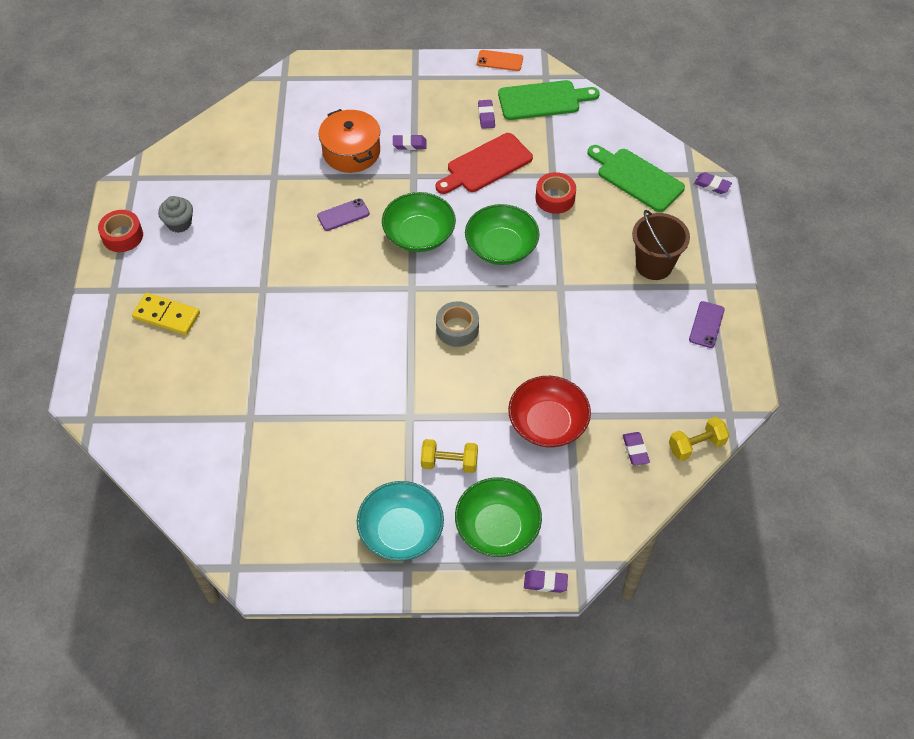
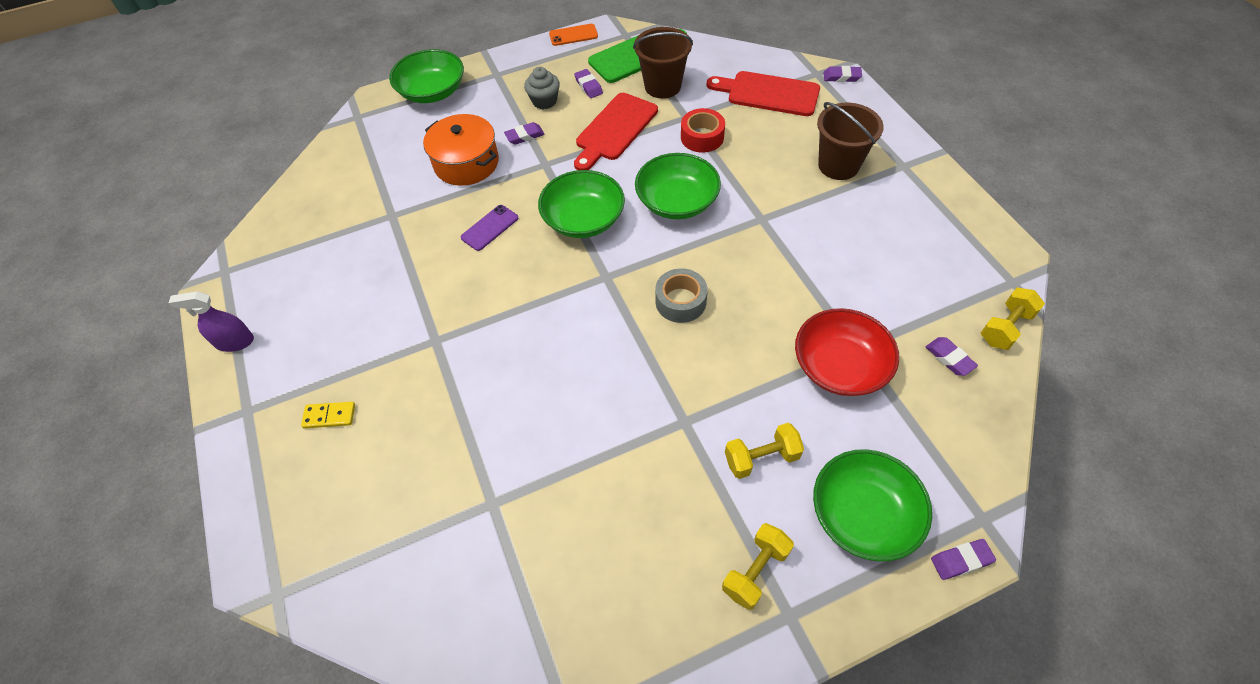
camera: 20 degrees left, 0 degrees up
(122, 236) = (235, 342): red tape -> purple spray bottle
(166, 316) = (329, 416): yellow domino -> yellow domino, size x0.62
(179, 223) = (301, 302): grey cupcake -> grey cupcake (544, 101)
(354, 75) = (432, 92): none -> green bowl
(401, 531) = (755, 571): turquoise bowl -> yellow dumbbell
(549, 138) = (662, 86): none -> brown bucket
(637, 178) = (768, 93): green cutting board -> red cutting board
(706, 324) = (927, 203): purple phone -> none

